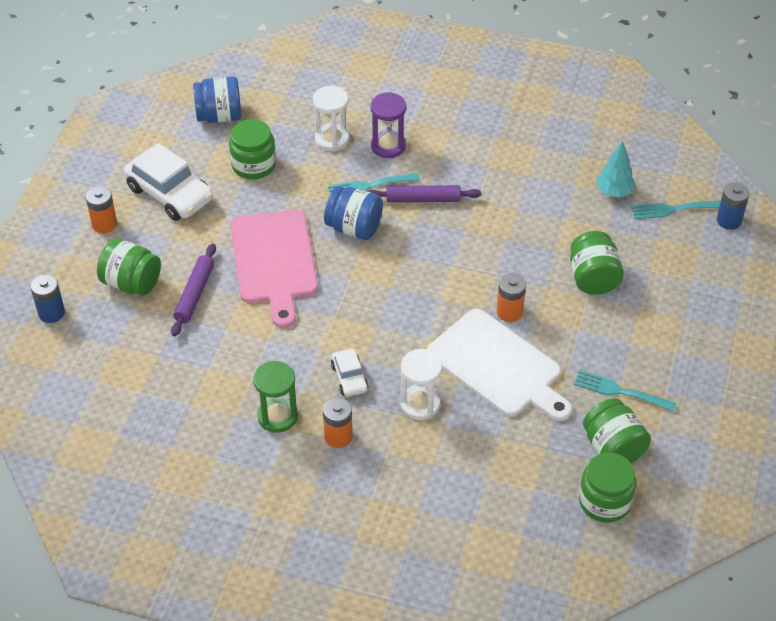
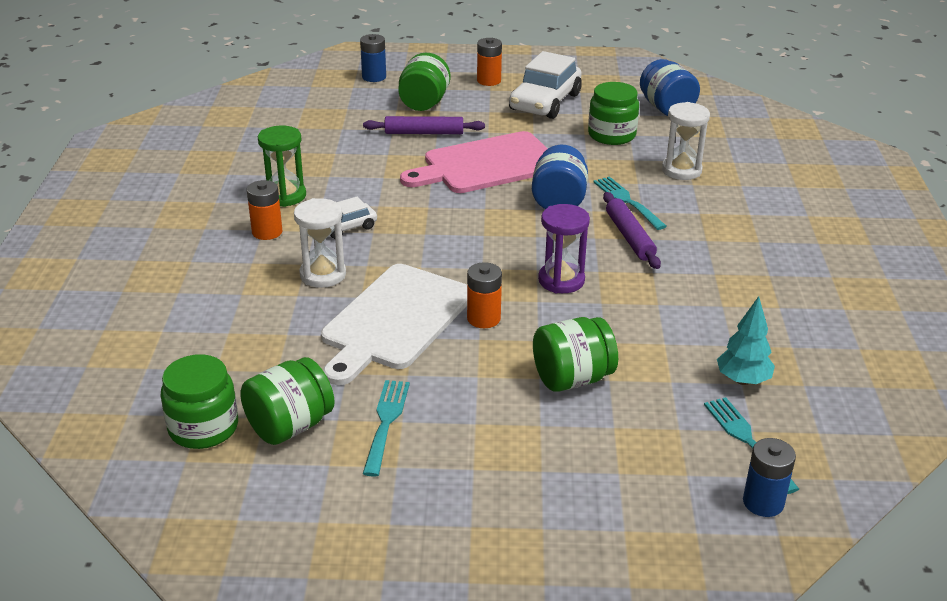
camera: 75 degrees right, 15 degrees down
(388, 146) = (697, 204): purple hourglass -> purple hourglass (561, 280)

